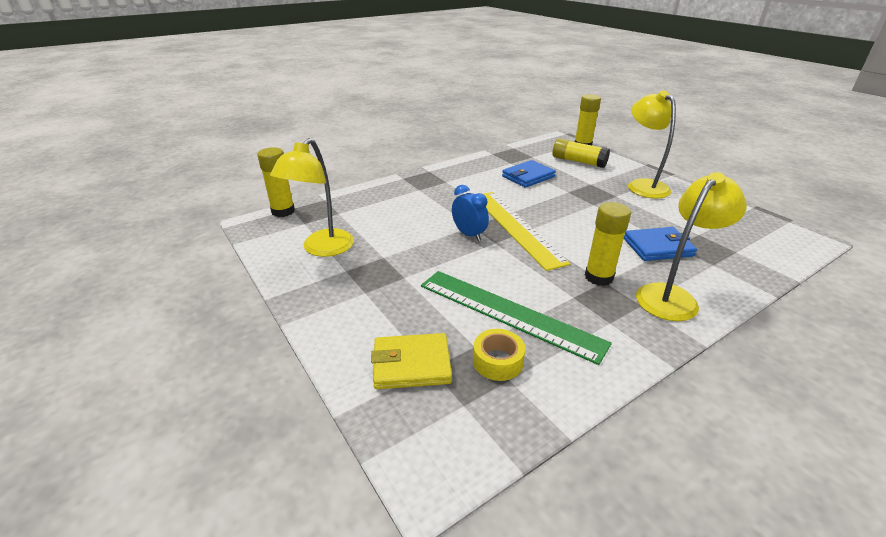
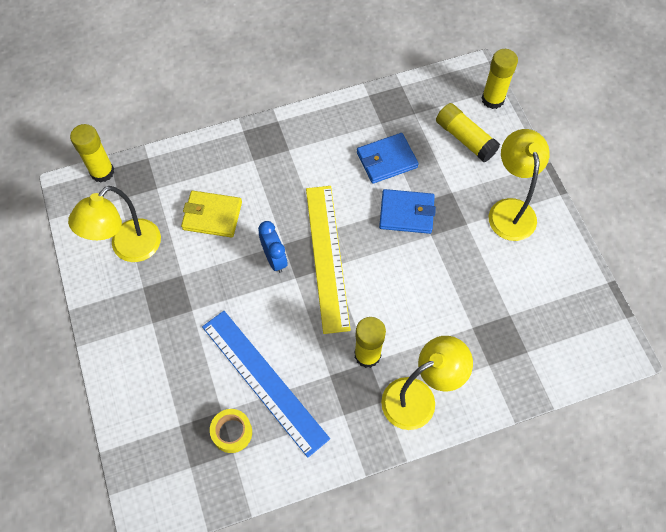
camera: 15 degrees right, 30 degrees up
(411, 364) = (166, 418): yellow wallet -> yellow wallet (212, 216)
(508, 313) = (264, 381): green ruler -> blue ruler
(657, 247) = (452, 325): blue wallet -> blue wallet (406, 213)

